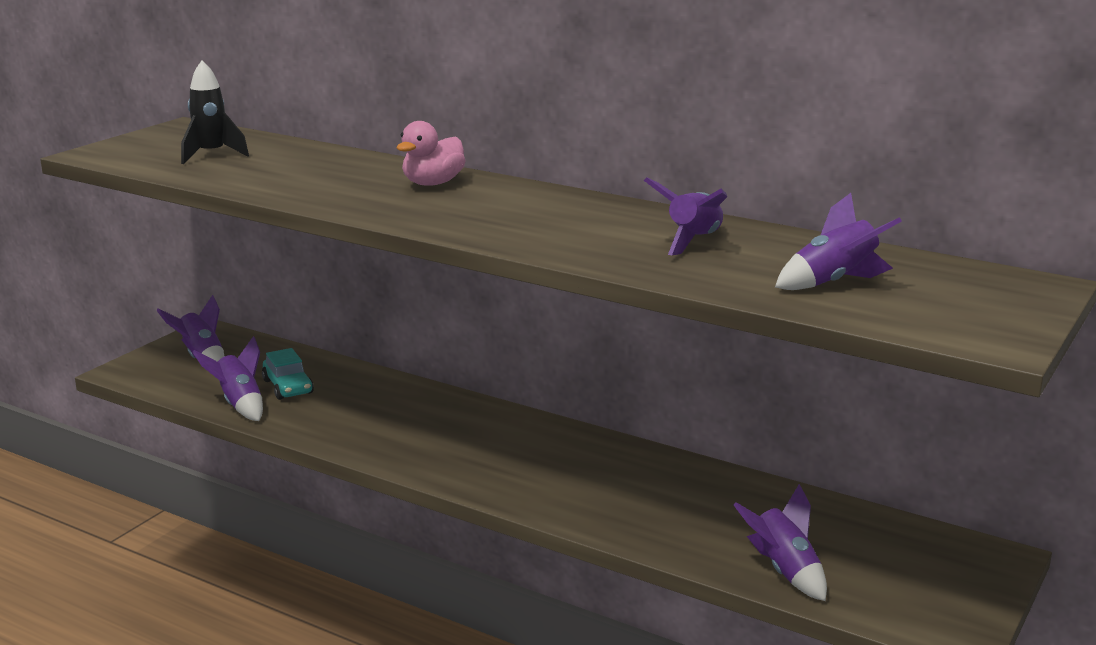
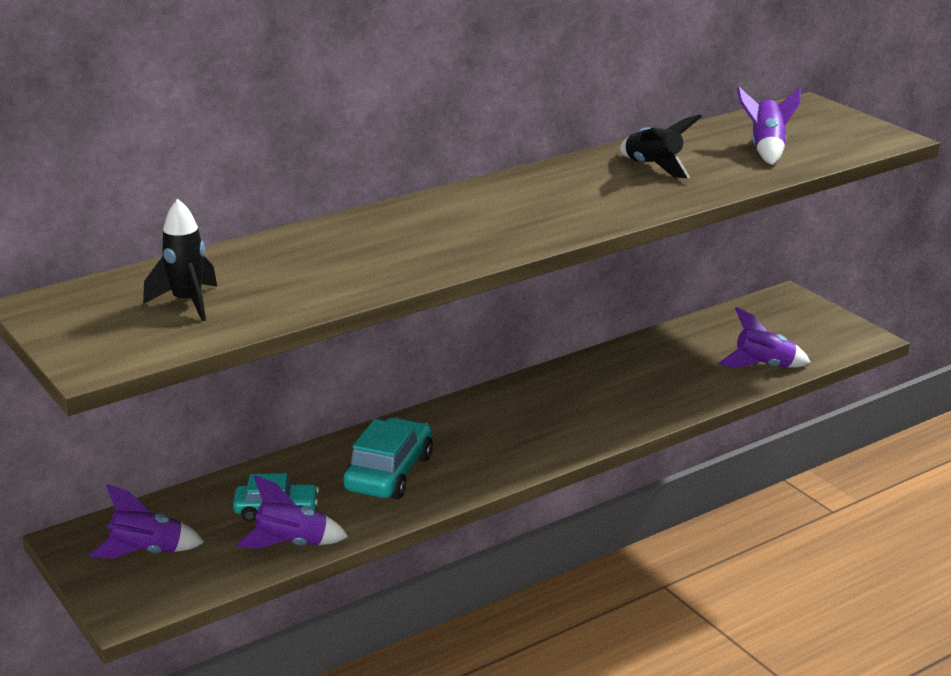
camera: 65 degrees left, 5 degrees up
(377, 416) = (389, 473): none -> turquoise car
(433, 183) = (411, 222): pink duck -> none
(693, 242) = (654, 167): purple rocket -> black rocket

